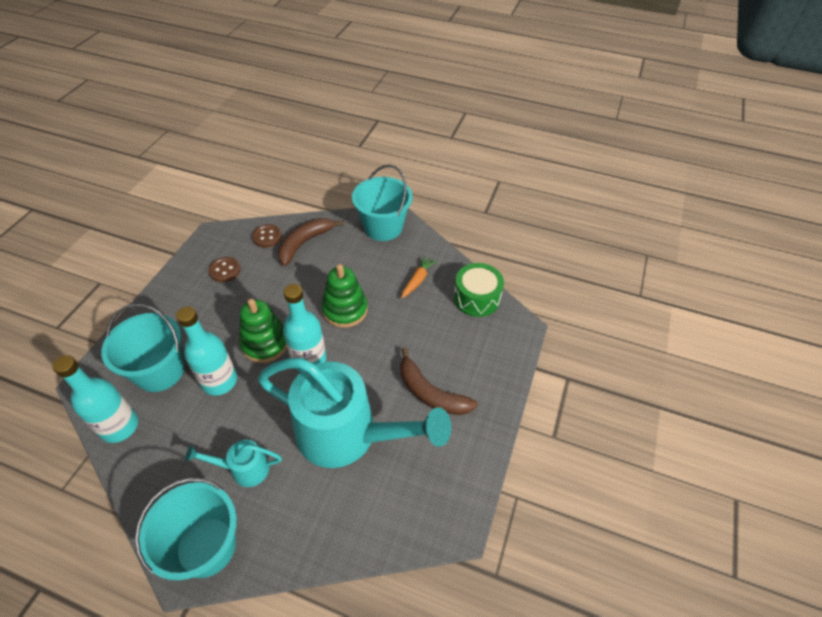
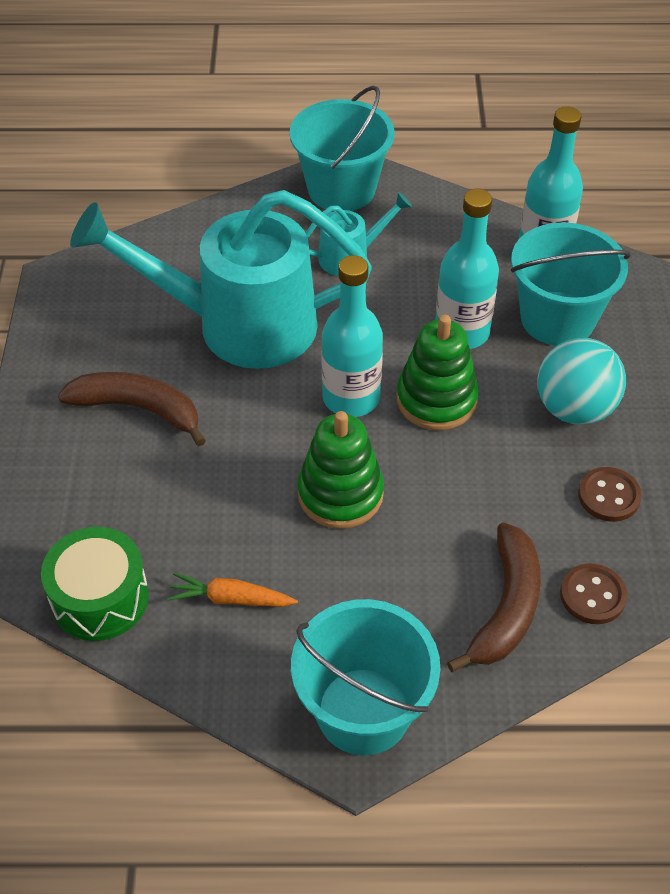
camera: 160 degrees right, 0 degrees up
(201, 315) = (574, 409): none -> turquoise ball
(417, 280) = (231, 599): orange carrot -> orange carrot turned 90 degrees clockwise

